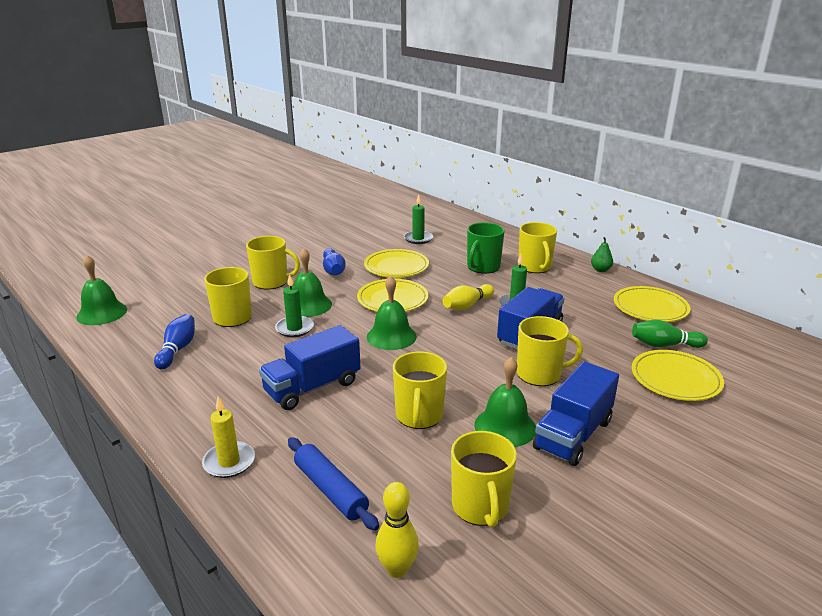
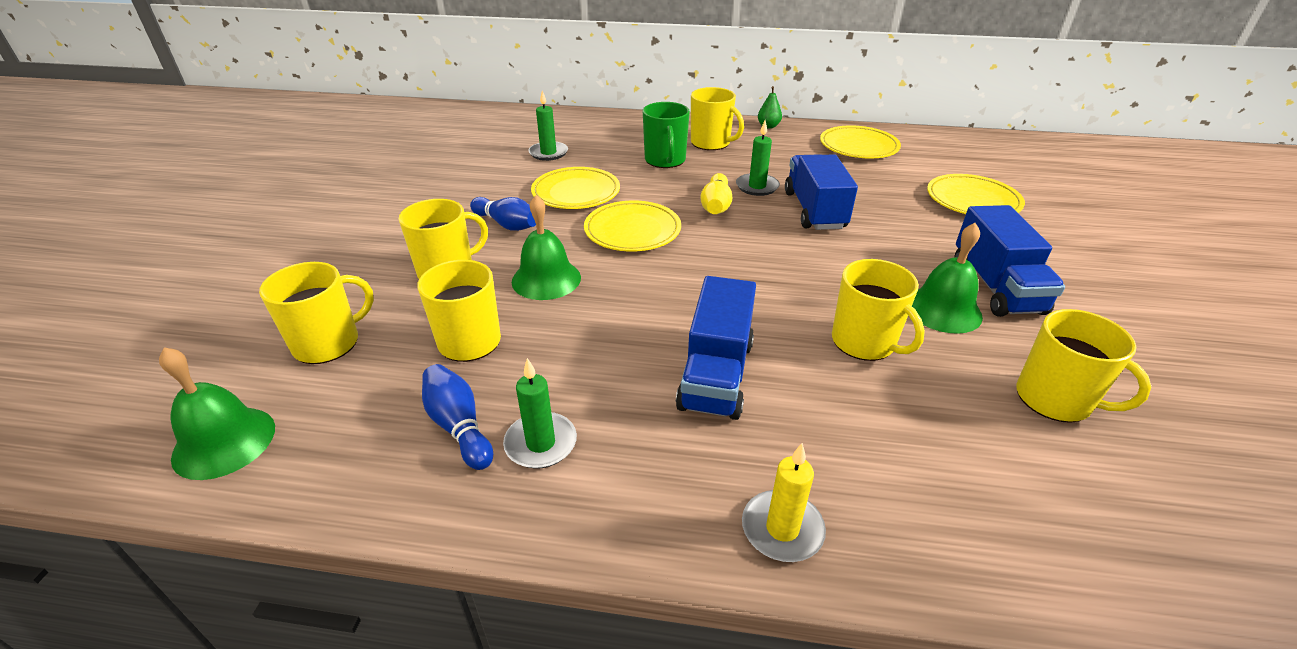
camera: 40 degrees left, 10 degrees up
(294, 328) = (576, 315): green candle -> green candle (541, 443)
(330, 490) = (929, 479): blue rolling pin -> none
(391, 336) = (699, 272): green bell -> none
(397, 569) = (1113, 514): yellow bowling pin -> none
(540, 374) = (884, 244): yellow mug -> yellow mug (328, 343)
(664, 345) = (919, 175): green bowling pin -> none

